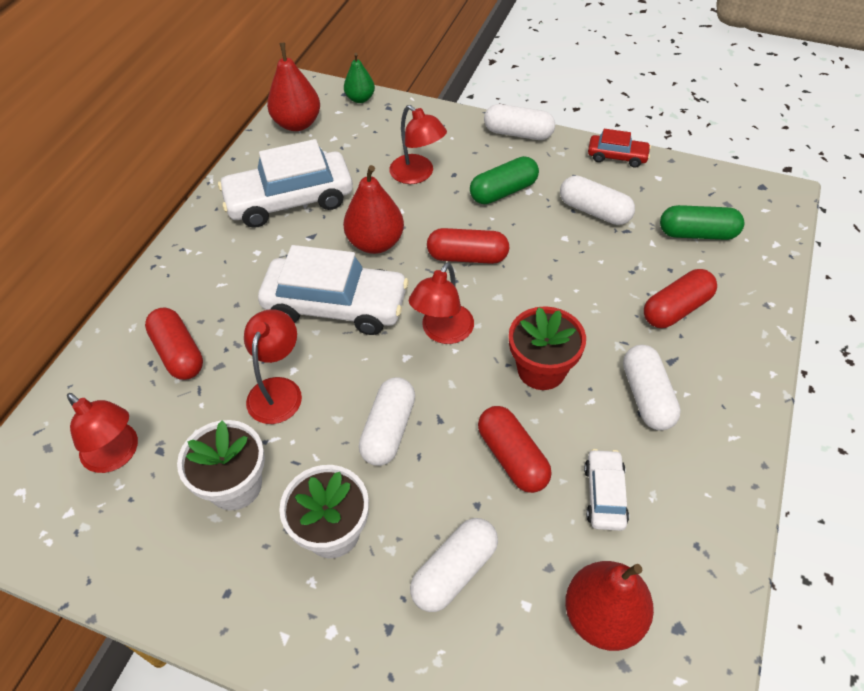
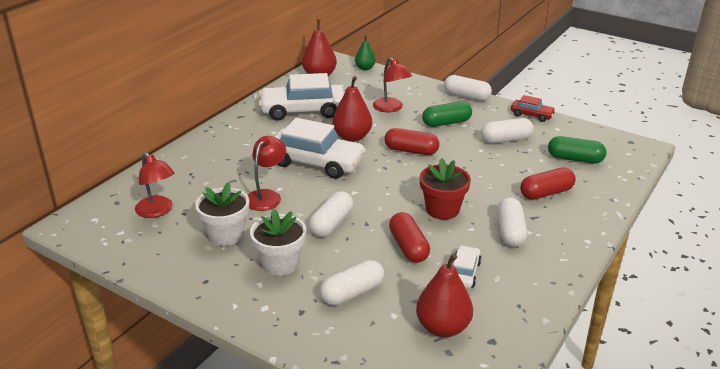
camera: 10 degrees right, 20 degrees down
(179, 353) = (209, 171): red capsule -> none
(443, 332) = (382, 184): red lamp -> none
(594, 211) = (506, 140): white capsule -> white capsule turned 60 degrees counterclockwise

